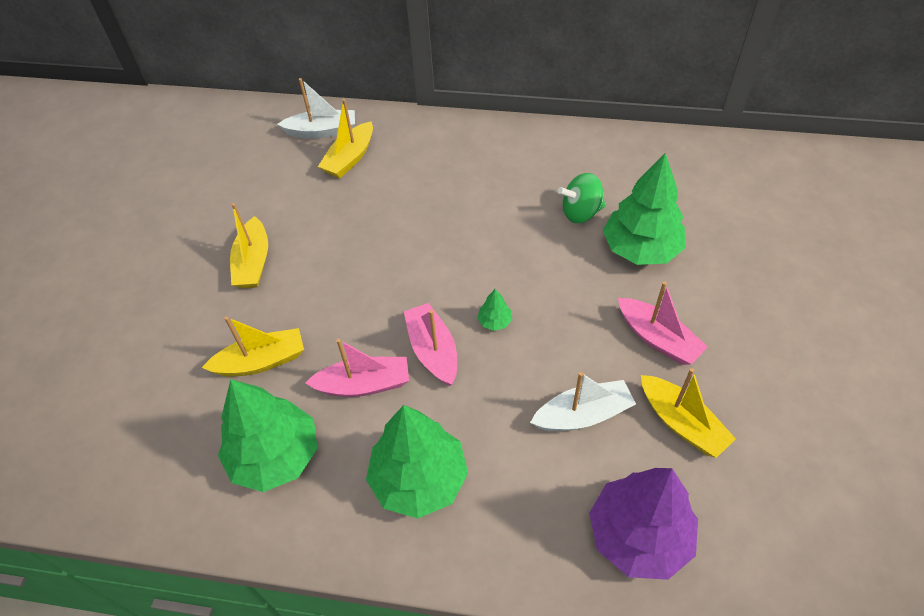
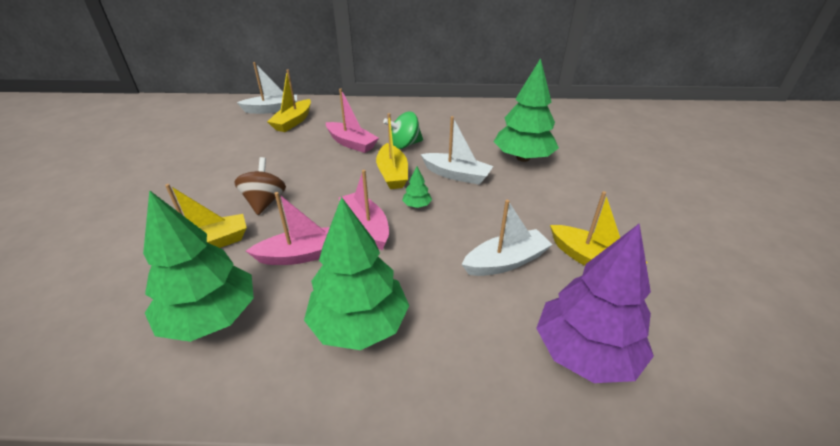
camera: 10 degrees left, 15 degrees down
(253, 263) = (208, 181): yellow boat -> yellow boat (392, 174)
(320, 302) = (265, 202): none -> brown spinning top
(549, 274) = (456, 175): none -> white boat
(581, 213) = (472, 141): green spinning top -> green spinning top (404, 145)
(657, 339) = (553, 207): pink boat -> pink boat (351, 143)

